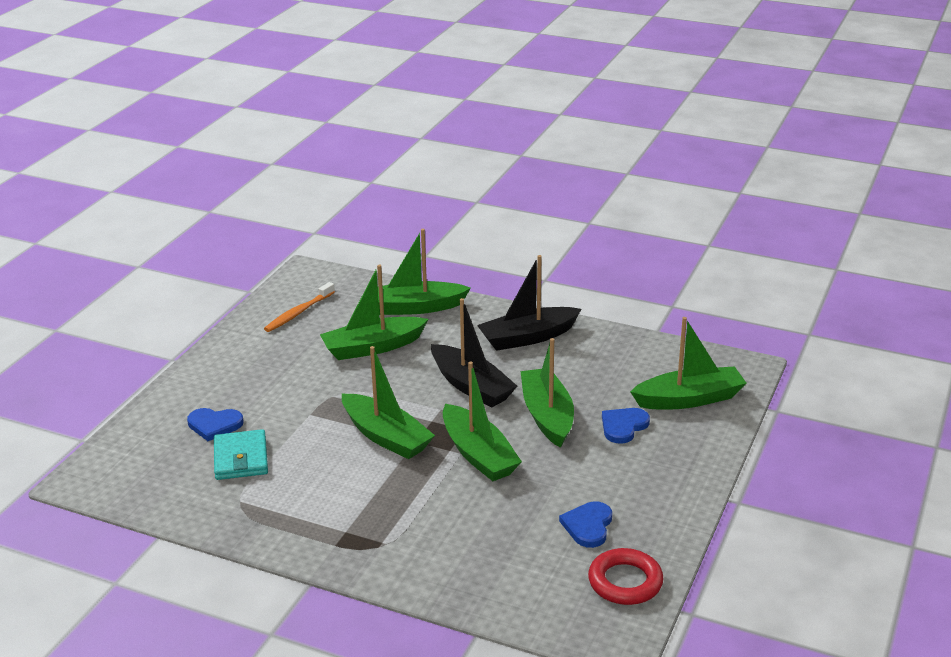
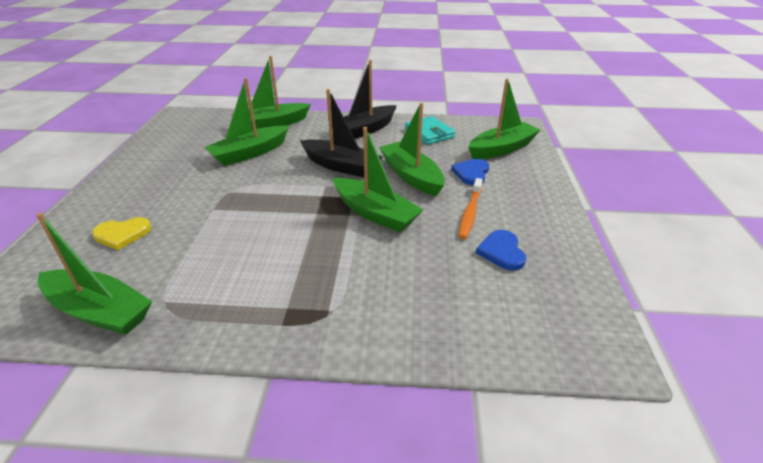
camera: 20 degrees left, 5 degrees up
(214, 425) = (122, 234): blue heart -> yellow heart
(241, 458) = (156, 259): turquoise wallet -> turquoise wallet (429, 133)
(298, 313) = (180, 140): orange toothbrush -> orange toothbrush (470, 213)
(386, 437) = (289, 214): green boat -> green boat (99, 311)
(625, 582) = (569, 294): red ring -> none

